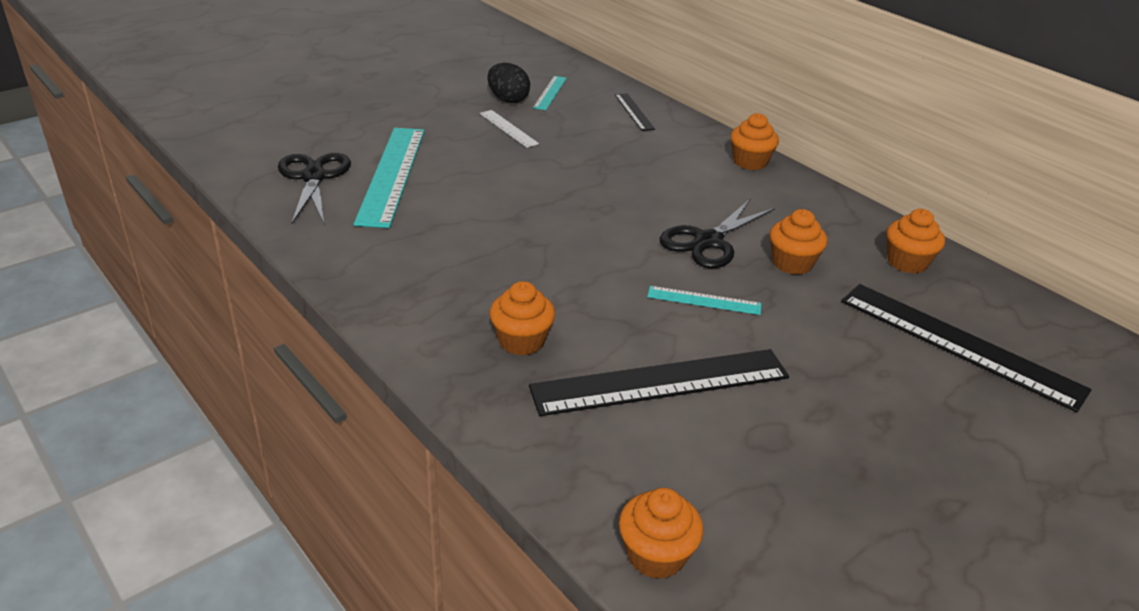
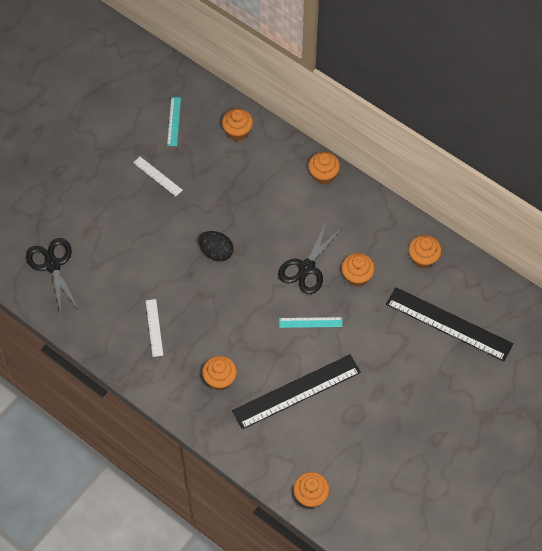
camera: 10 degrees left, 25 degrees up
(391, 174) = (99, 249): turquoise ruler -> none
(434, 262) = (154, 327): none -> white ruler
(508, 99) = (147, 139): black egg -> black egg (216, 252)
(634, 112) = (237, 131): black ruler -> orange cupcake

